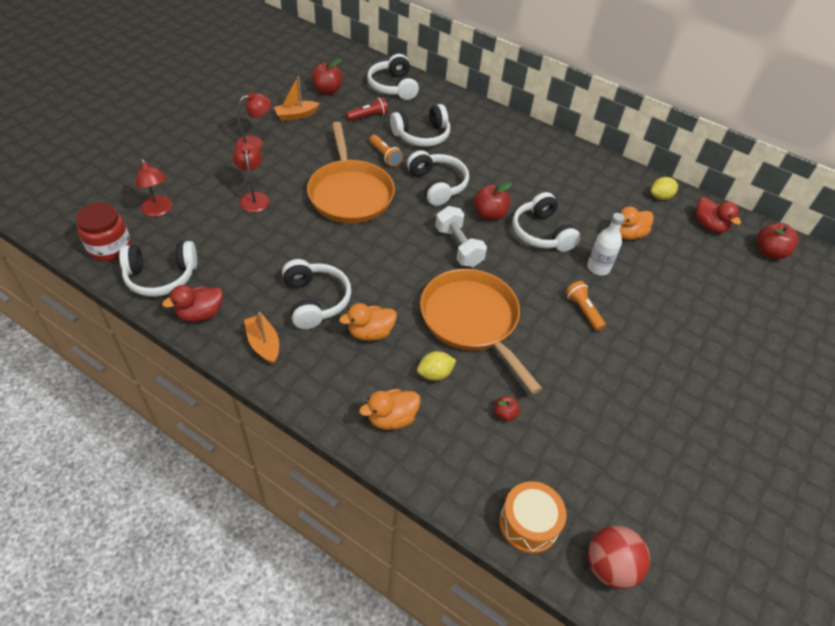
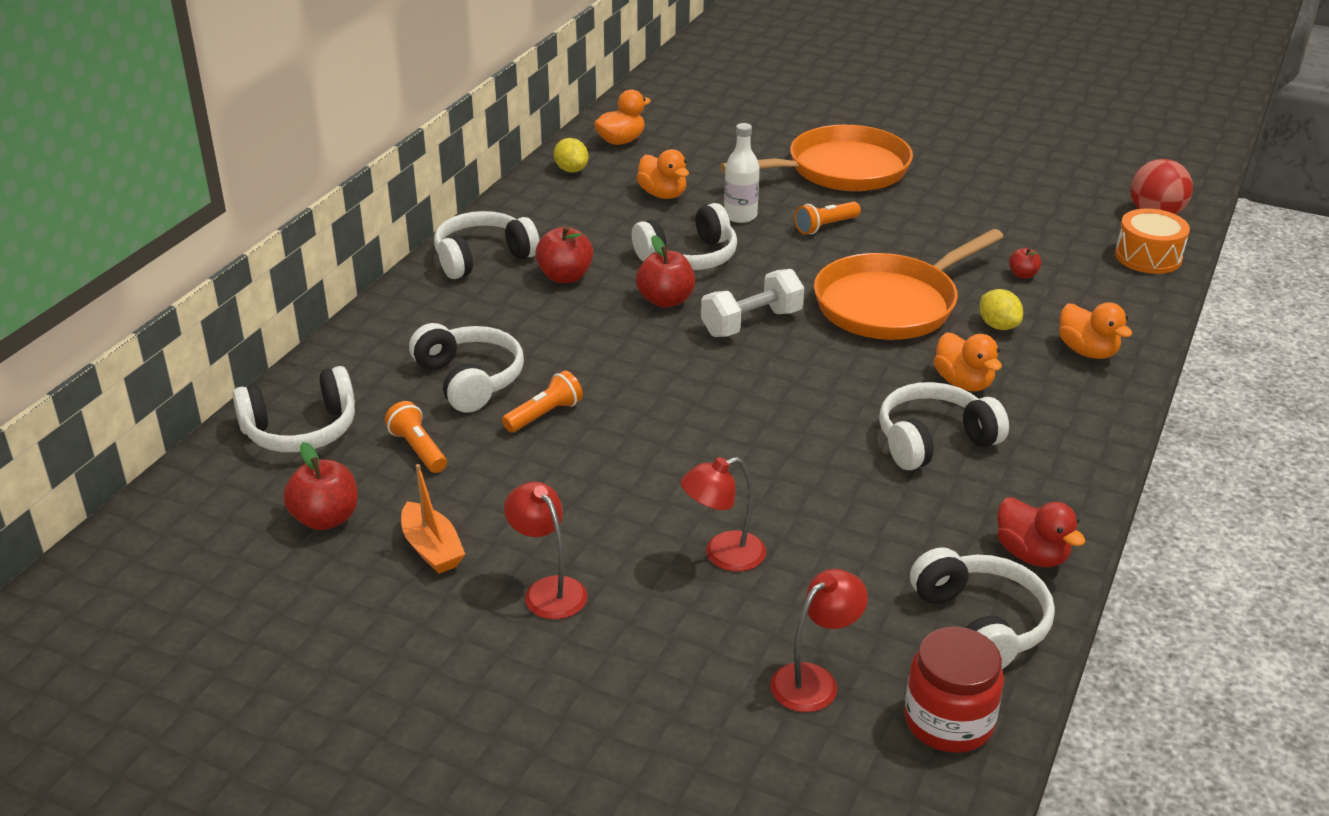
camera: 95 degrees left, 15 degrees down
(264, 344) = (1046, 476): orange boat -> none
(350, 193) = (666, 441): orange pan -> orange pan (841, 170)
(368, 116) = (418, 449): red flashlight -> orange flashlight
(437, 185) = (610, 352): white headphones -> white headphones (483, 258)
(709, 226) = (621, 141): red duck -> orange duck
(769, 252) = (656, 109): red apple -> red apple (565, 277)

